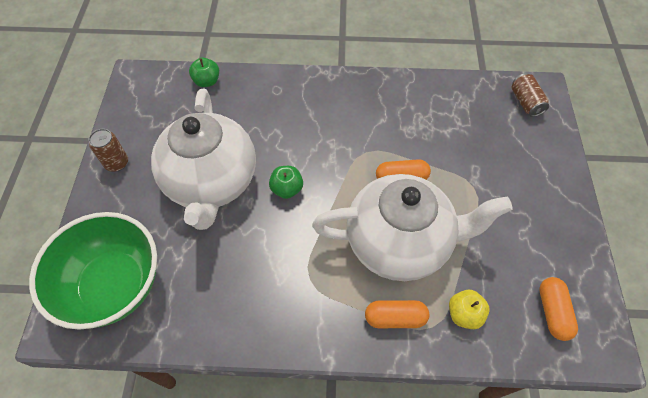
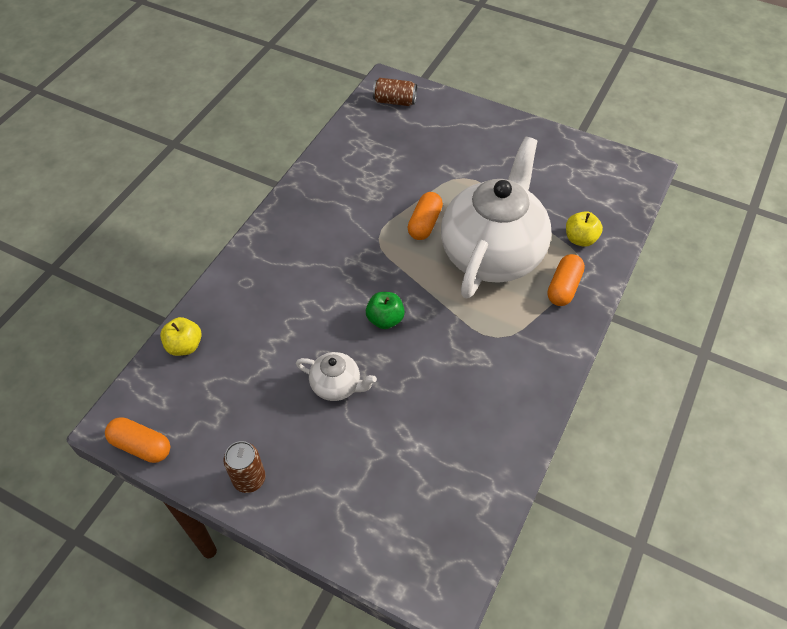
camera: 65 degrees left, 5 degrees down
(114, 285) = (421, 521): green bowl -> none
(207, 81) = (184, 346): green apple -> yellow apple
(211, 182) = (337, 385): white teapot -> white teapot, size x0.42
(552, 312) = (601, 184): orange capsule -> orange capsule (141, 446)

